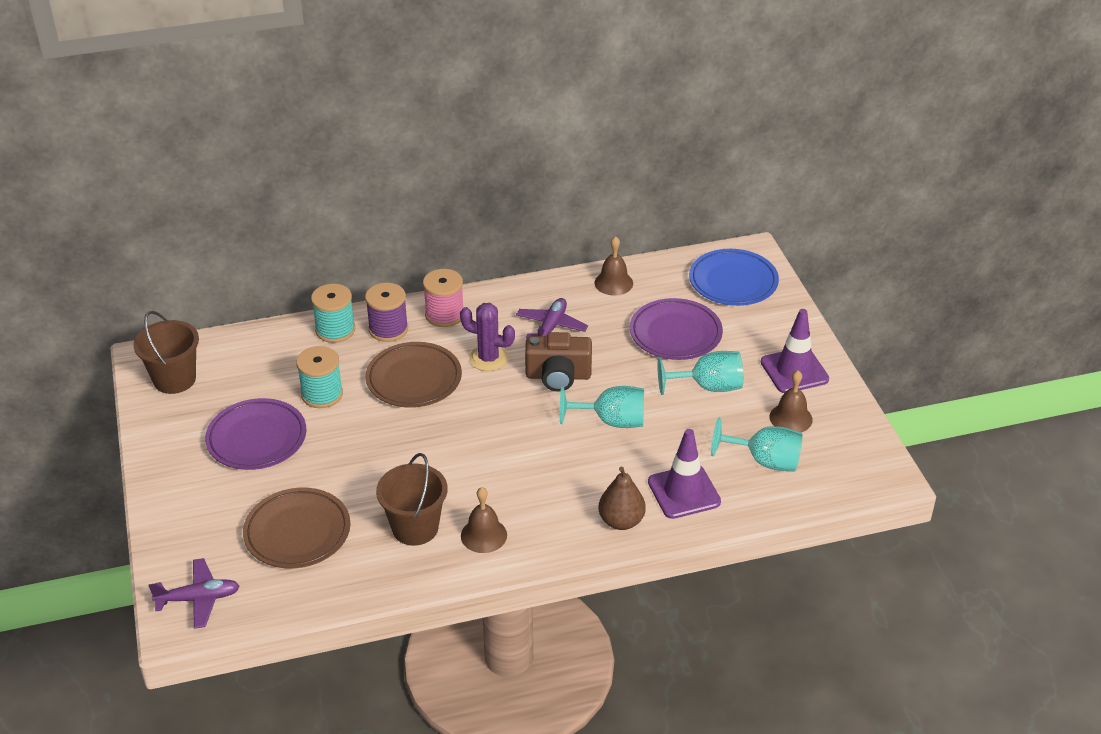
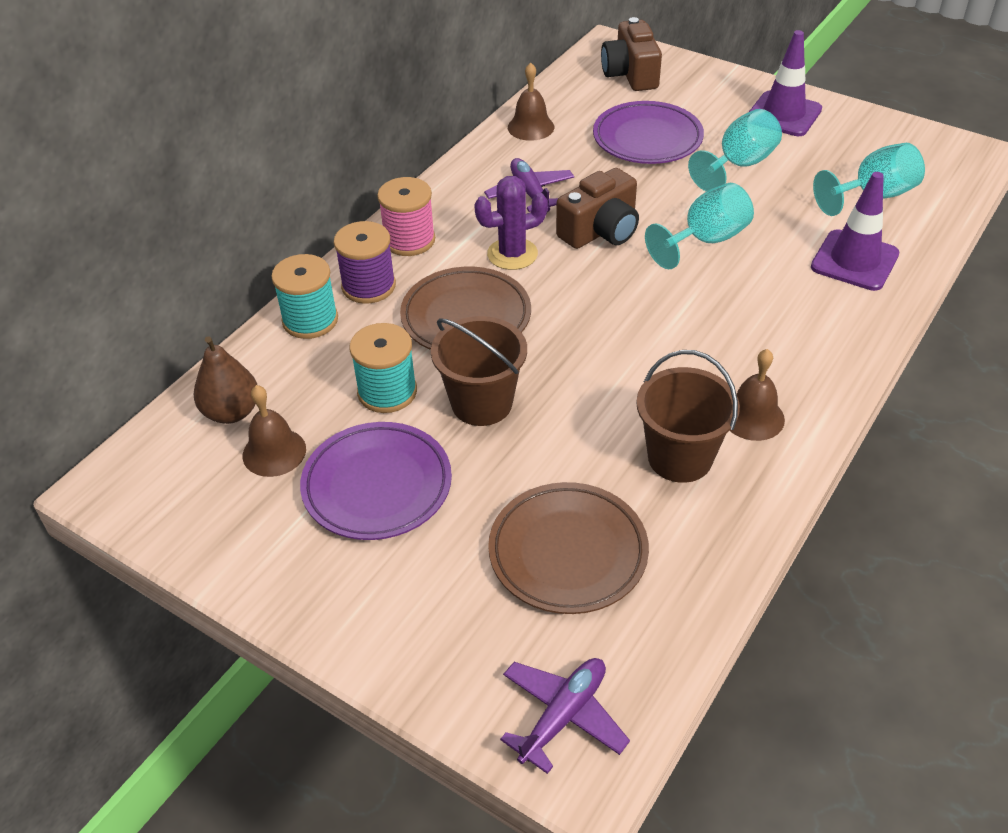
camera: 40 degrees left, 5 degrees up
(174, 379) = (180, 488): brown bucket -> brown bucket (482, 403)
(621, 521) = (846, 319): brown pear -> brown pear (231, 412)
(733, 282) = (630, 74): blue plate -> brown camera
(791, 418) = (838, 151): brown bell -> brown bell (274, 452)

